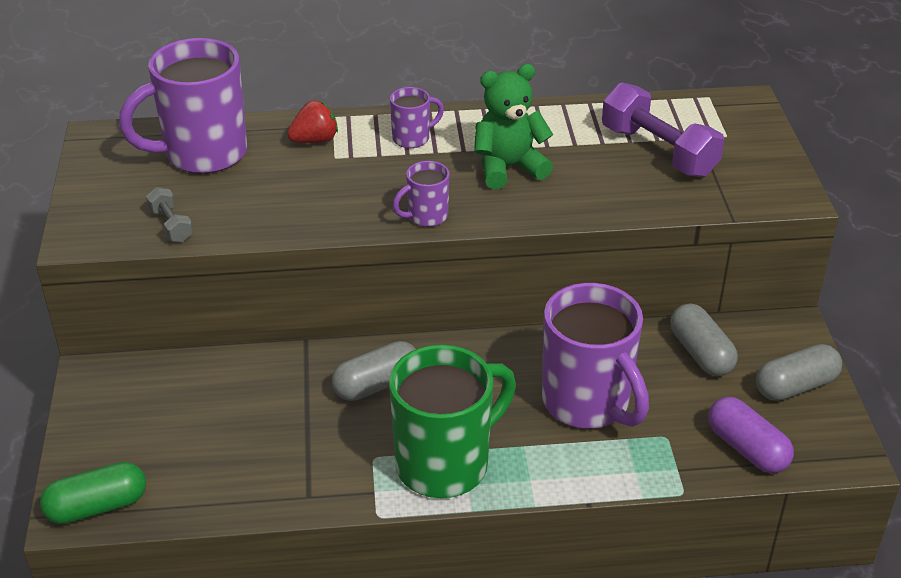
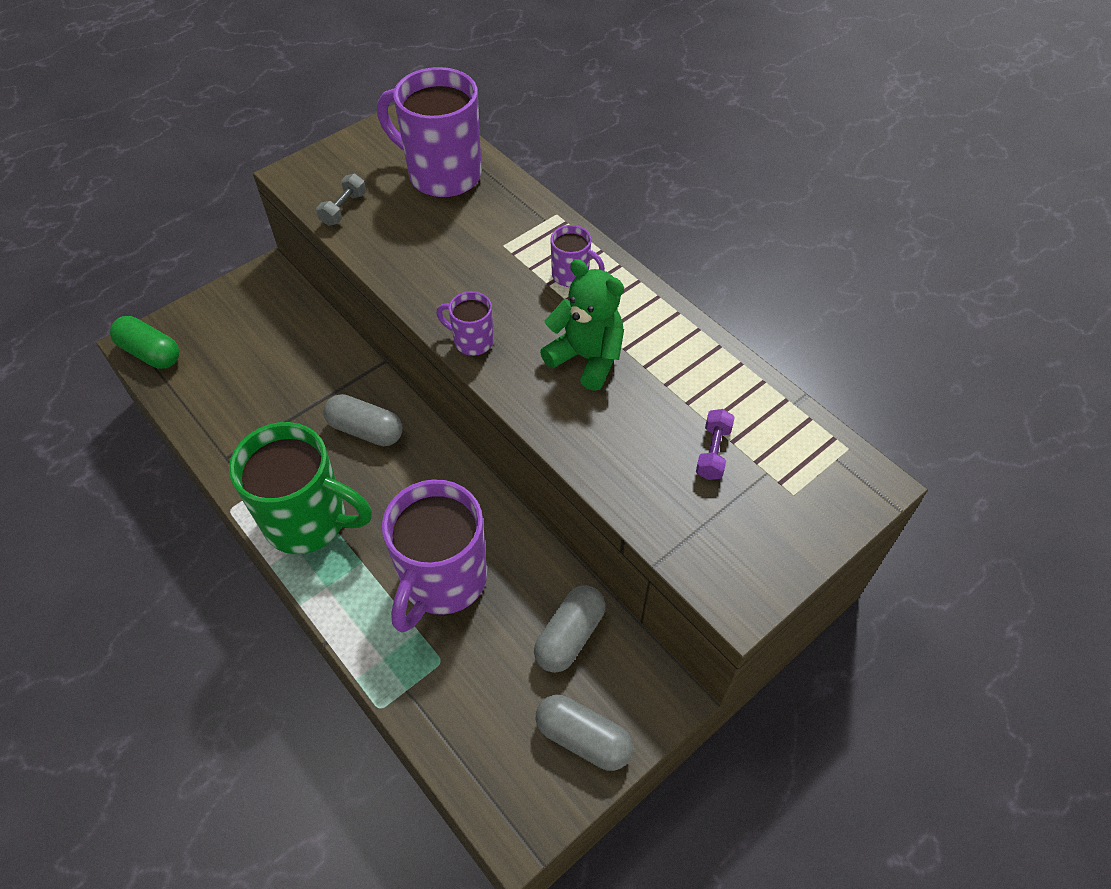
camera: 55 degrees right, 15 degrees up
(315, 140) = (515, 222): red strawberry -> none
(658, 151) = (713, 452): purple dumbbell -> purple dumbbell, size x0.50
(747, 448) = (468, 734): purple capsule -> none

